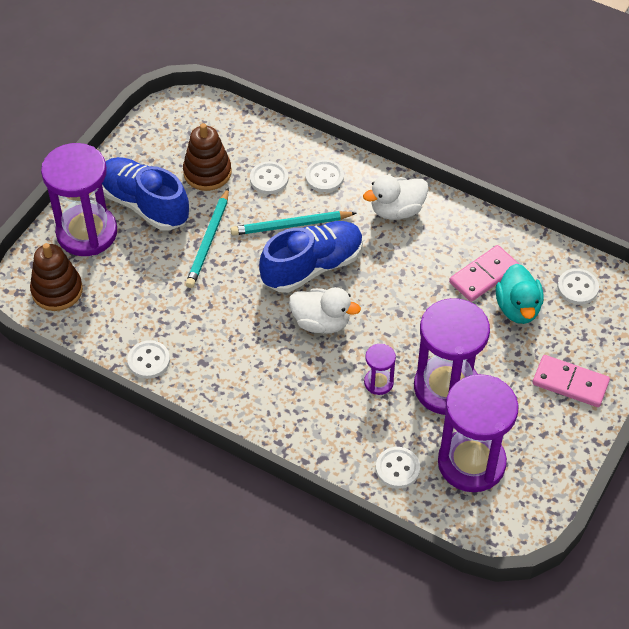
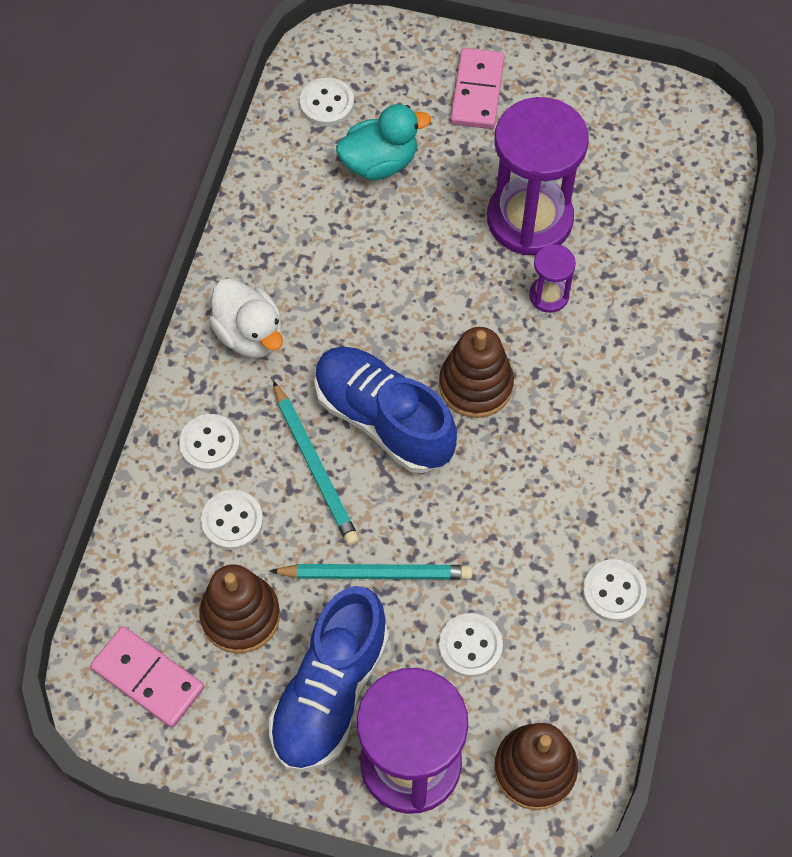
camera: 105 degrees left, 10 degrees up
(321, 322) = (475, 385): white duck -> brown stacking toy
(397, 468) = (666, 249): white button -> white button (470, 646)
(471, 463) = (628, 173): purple hourglass -> none
(484, 275) = (337, 208): pink domino -> pink domino (148, 678)

